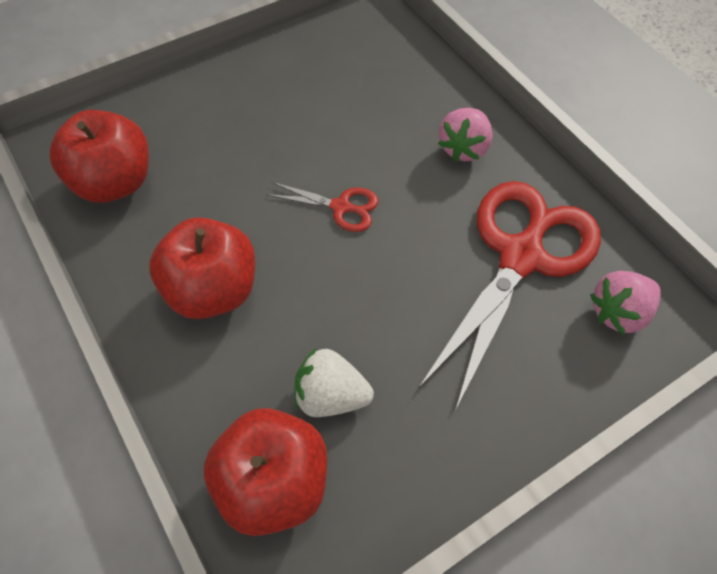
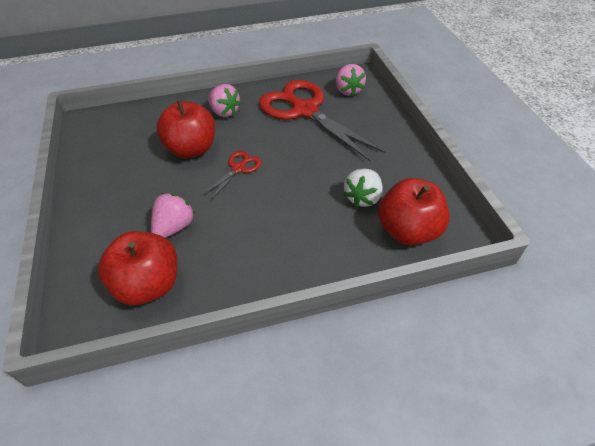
camera: 70 degrees left, 10 degrees down
(209, 174) = (174, 227): none -> pink strawberry
(212, 290) = (272, 239): red apple -> red apple (191, 149)

